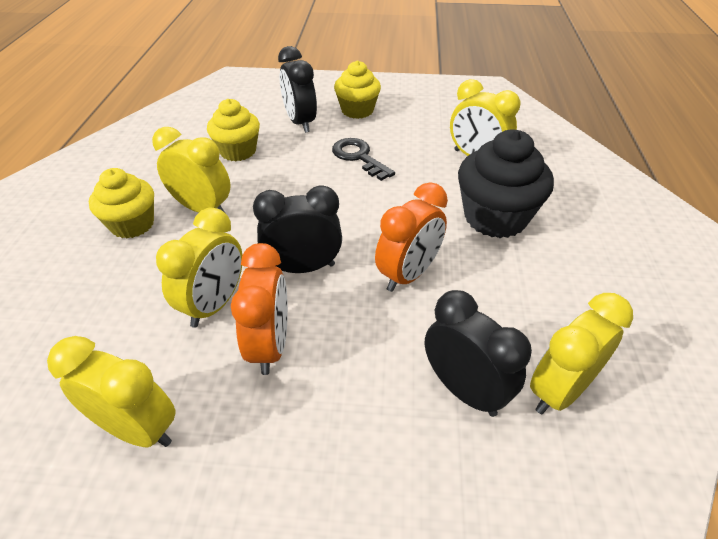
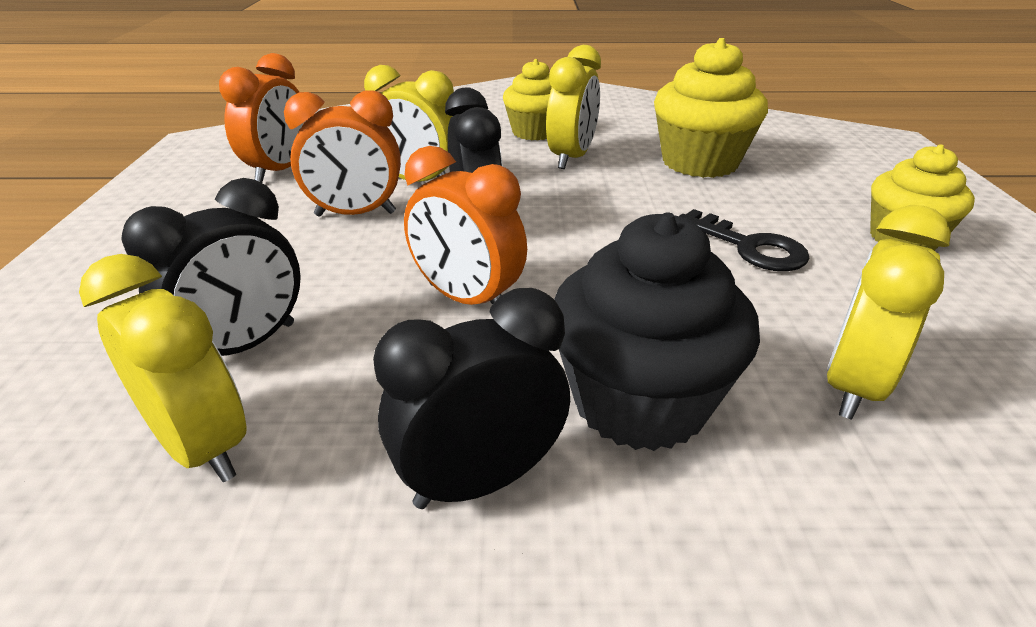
camera: 85 degrees right, 10 degrees down
(138, 428) = (280, 171): yellow clock -> orange clock
(238, 151) = (699, 162): yellow cupcake -> yellow cupcake, size x1.50
(300, 122) = (810, 194): black clock -> black clock (480, 480)
(359, 157) = (749, 247): black key -> black key turned 90 degrees clockwise

